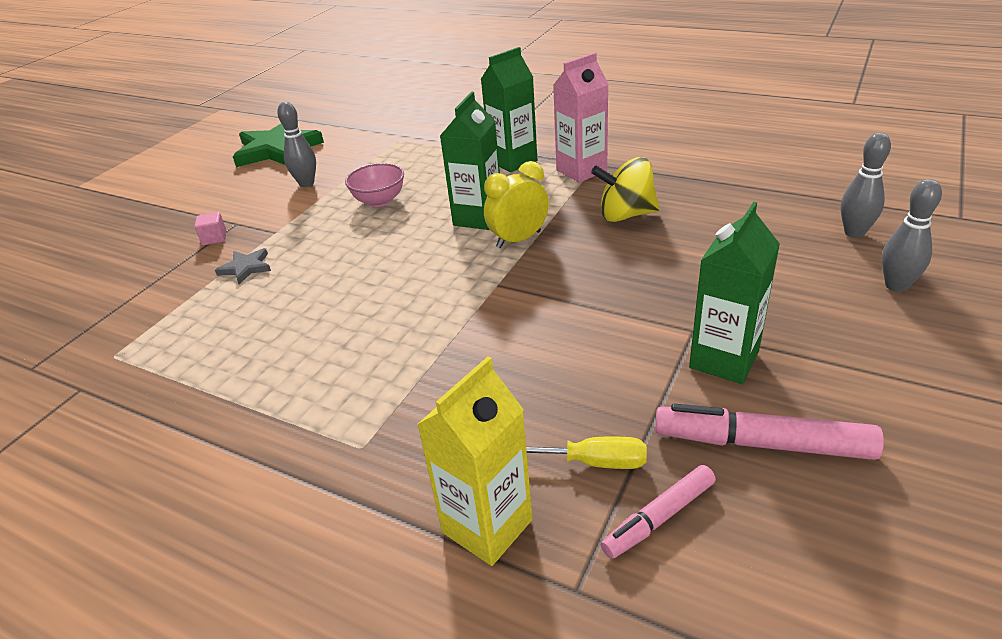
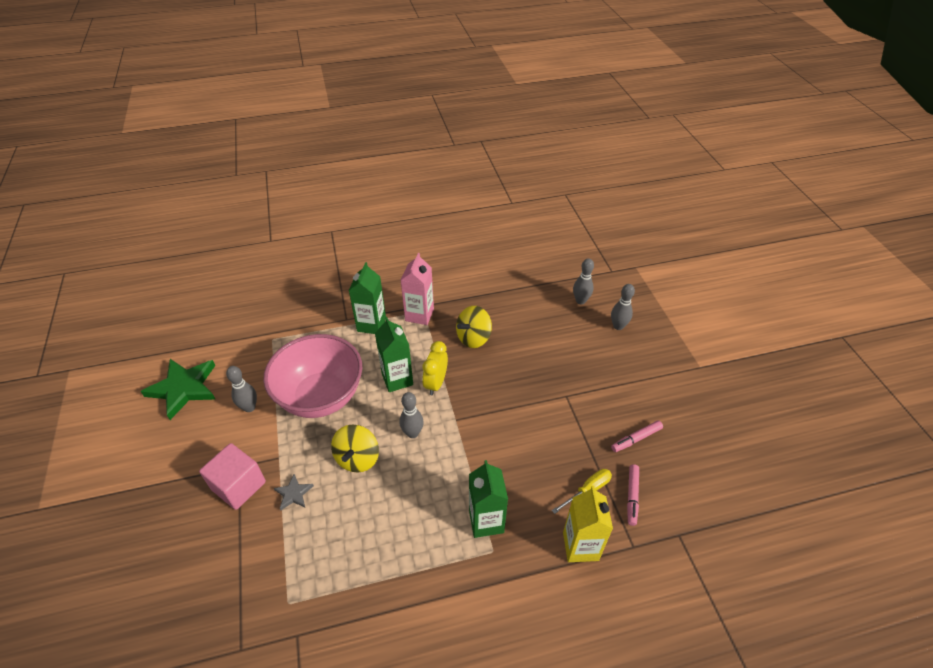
camera: 45 degrees left, 10 degrees up
(214, 238) = (239, 485): pink cube -> pink cube, size x2.30
(342, 268) = (357, 458): none -> yellow spinning top
(379, 201) = (321, 397): pink bowl -> pink bowl, size x2.26
(429, 274) = (412, 433): none -> grey bowling pin
(724, 360) = (590, 405): green carton -> green carton (486, 521)
(762, 443) = (636, 439): pink marker -> pink marker, size x0.63

